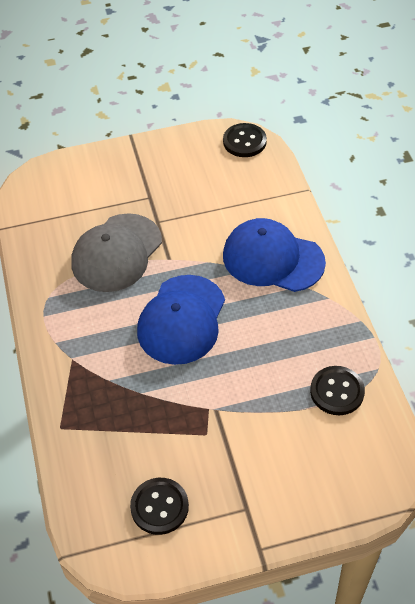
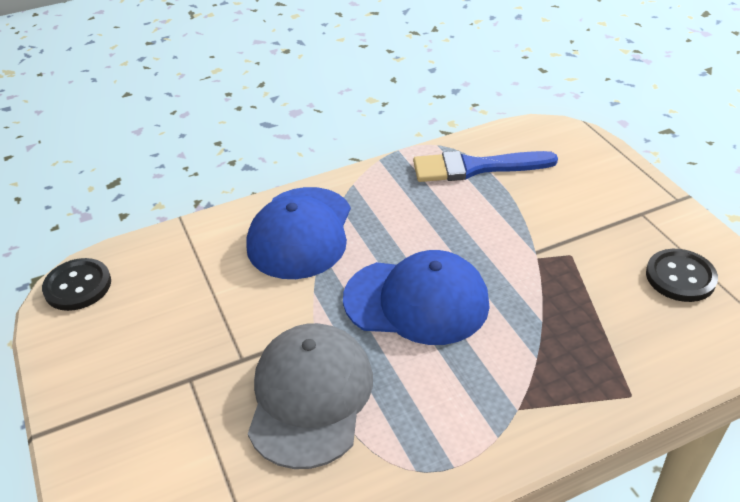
camera: 100 degrees left, 10 degrees down
(116, 253) = (310, 397): grey cap -> grey cap turned 105 degrees counterclockwise
(337, 391) = (475, 167): black button -> blue brush

